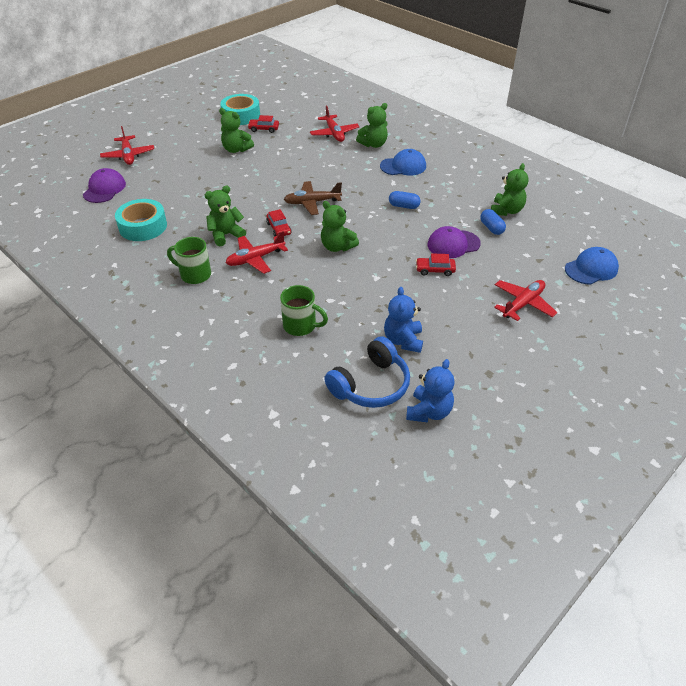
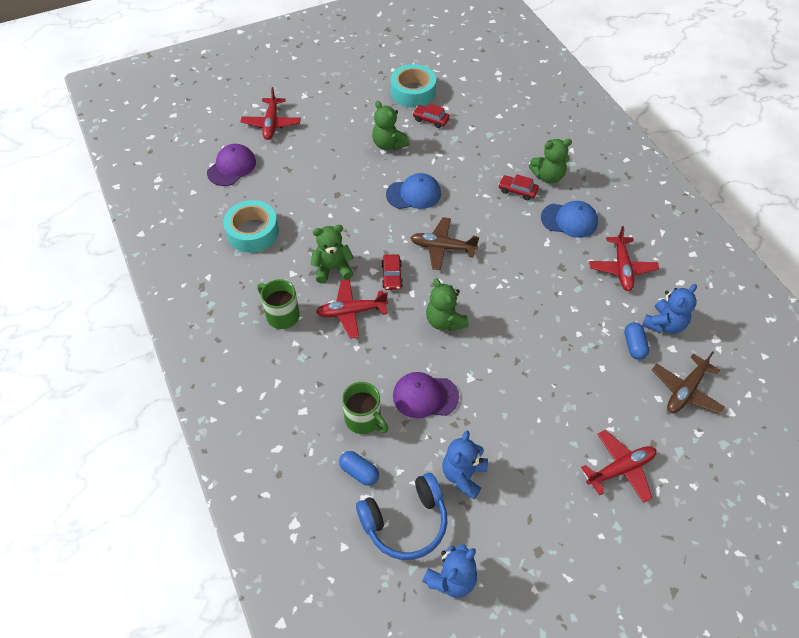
camera: 20 degrees right, 10 degrees up
(334, 133) = (509, 147): red plane -> red plane (622, 268)
(404, 206) = (544, 282): blue capsule -> blue capsule (359, 472)
(435, 270) = (540, 388): red car -> red car (517, 191)
(453, 244) = (578, 356): purple cap -> purple cap (425, 396)
(506, 210) = (664, 324): green teddy bear -> blue teddy bear
(543, 245) = (685, 391): none -> brown plane
(591, 269) = (728, 444): blue cap -> blue cap (413, 194)

